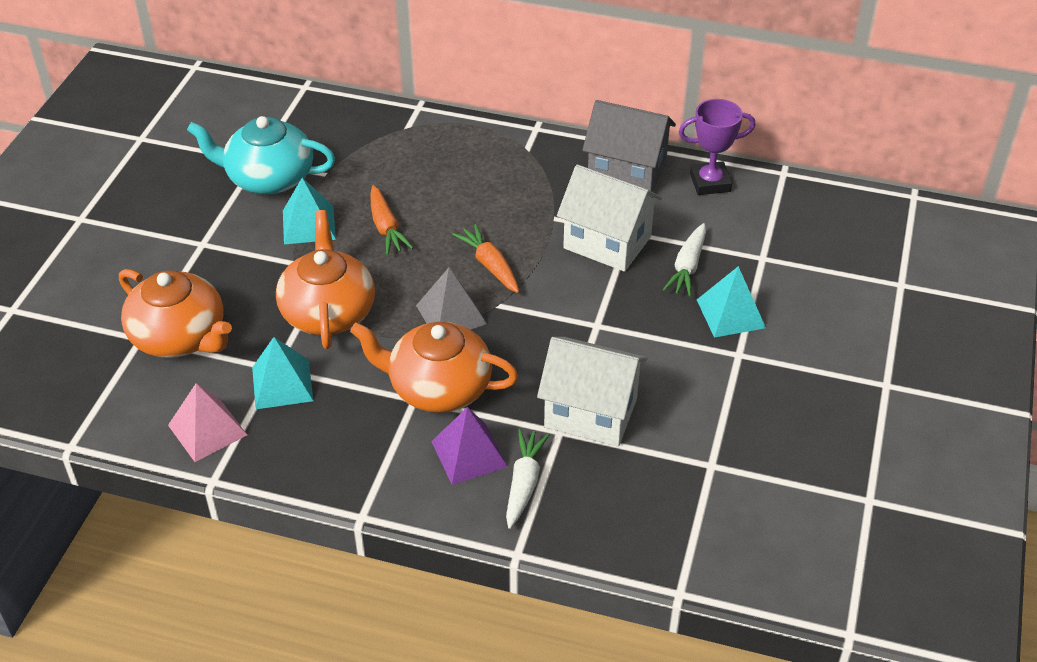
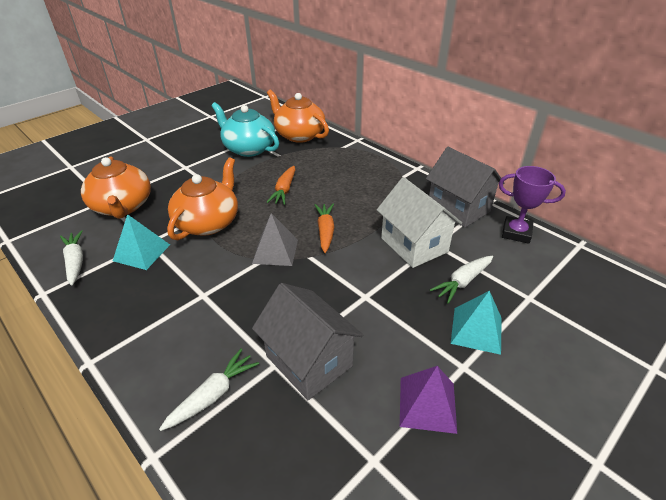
camera: 30 degrees right, 5 degrees down
(207, 430) = (75, 262): pink pyramid -> white carrot
(309, 224) = (245, 175): turquoise pyramid -> none
(438, 387) = (224, 294): orange teapot -> orange teapot (299, 135)
(469, 454) = (199, 351): purple pyramid -> purple pyramid (427, 404)
(590, 413) = (309, 361): white house -> grey house

